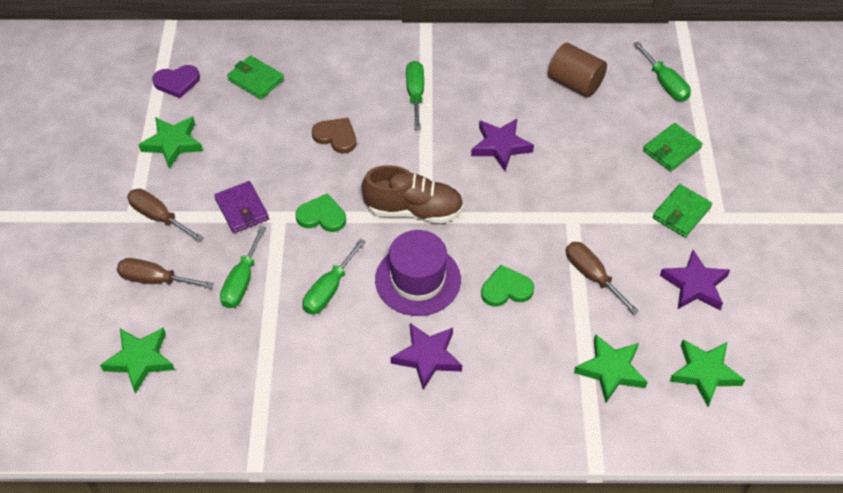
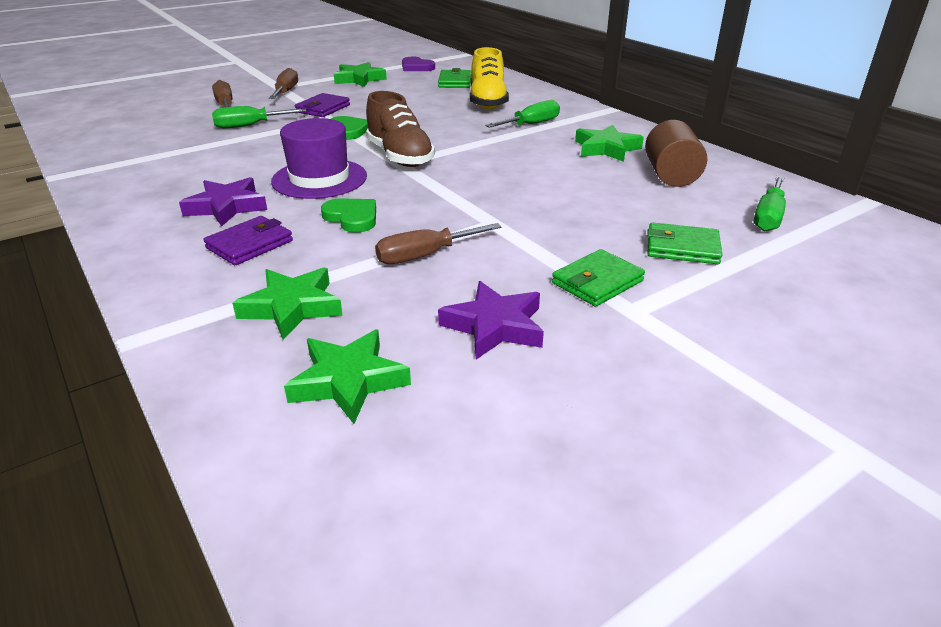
camera: 55 degrees right, 20 degrees down
(140, 360) = (143, 119): green star -> green star (606, 148)
(329, 290) = (270, 152): green screwdriver -> none
(335, 89) = (488, 102): none -> yellow shoe
(336, 136) = (439, 114): brown heart -> none
(501, 146) = (531, 167): purple star -> none
(506, 363) = (250, 244): none -> purple wallet
(592, 276) = (425, 256): brown screwdriver -> brown screwdriver turned 135 degrees counterclockwise
(681, 213) = (597, 282): green wallet -> green wallet turned 45 degrees counterclockwise

